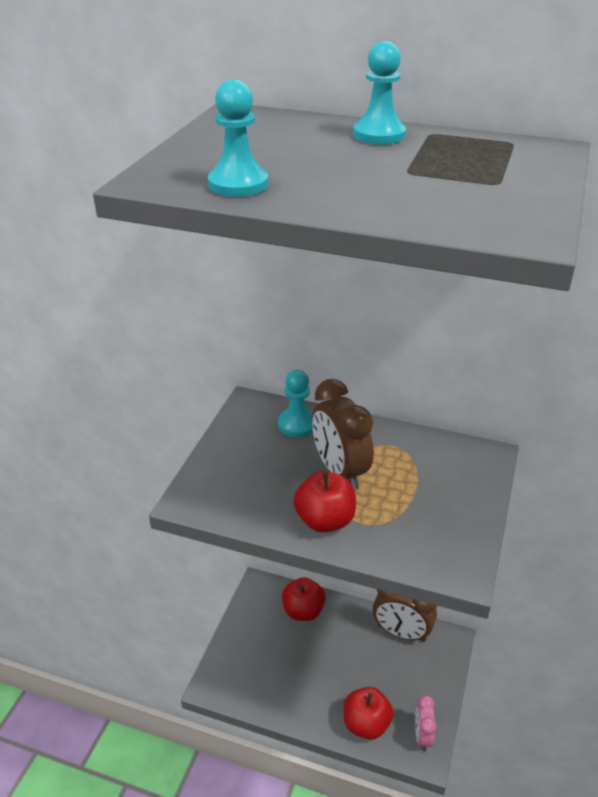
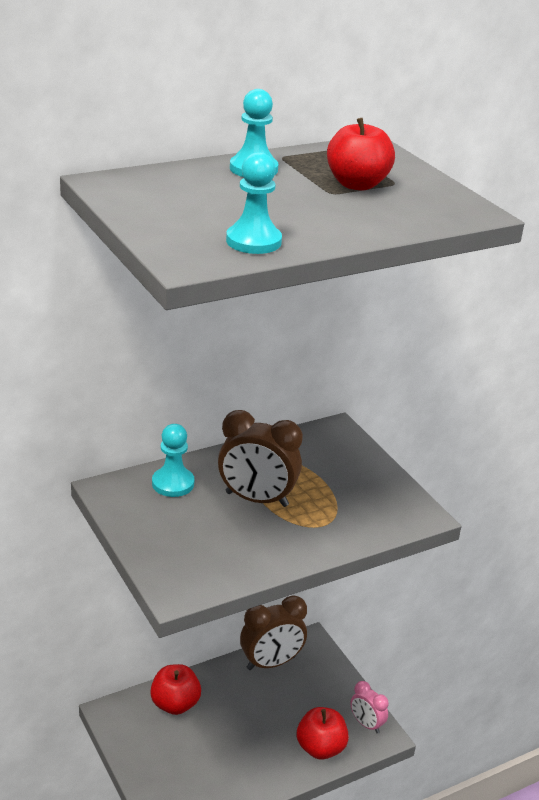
camera: 50 degrees left, 5 degrees down
(325, 520) = (296, 539): red apple -> red apple (357, 184)

